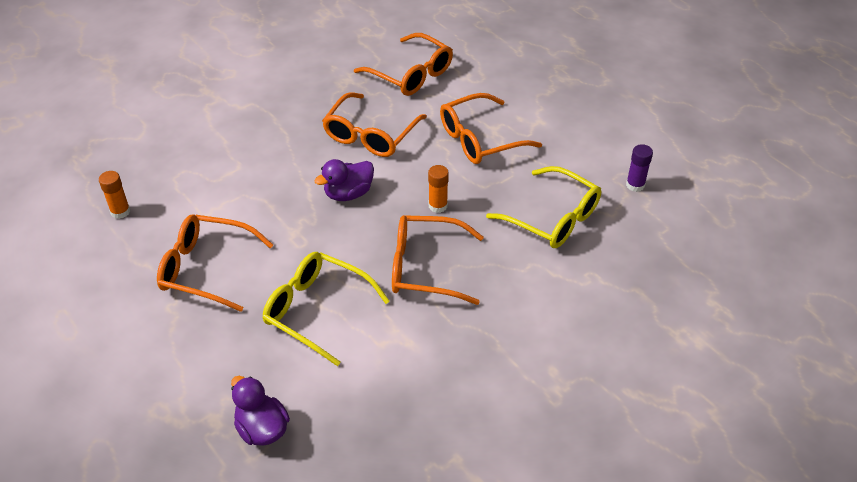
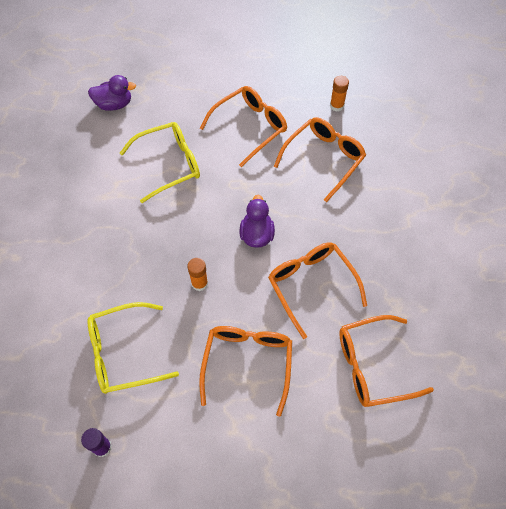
camera: 125 degrees right, 15 degrees up
(425, 267) = (151, 240): orange glasses -> orange glasses (324, 159)

